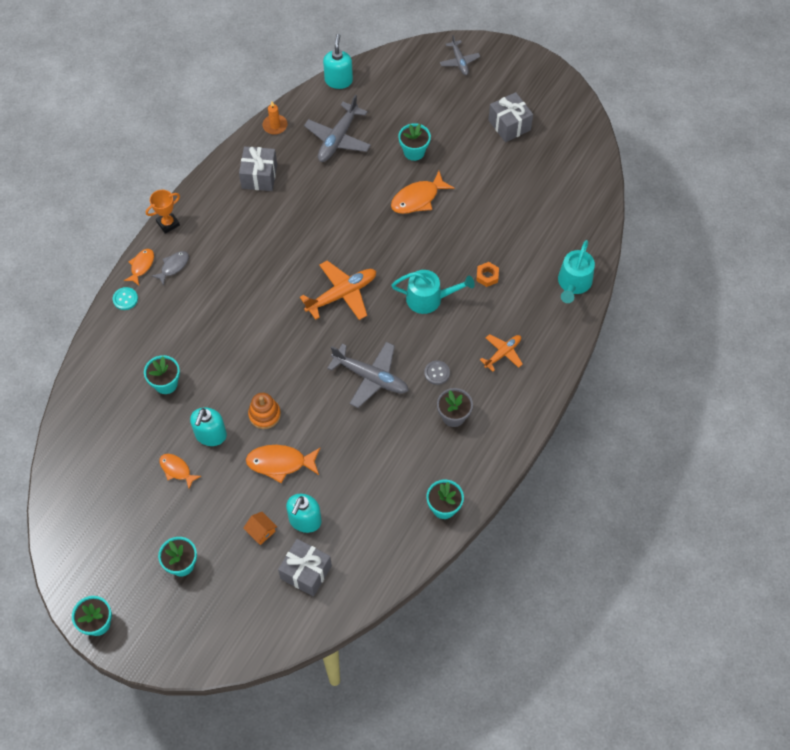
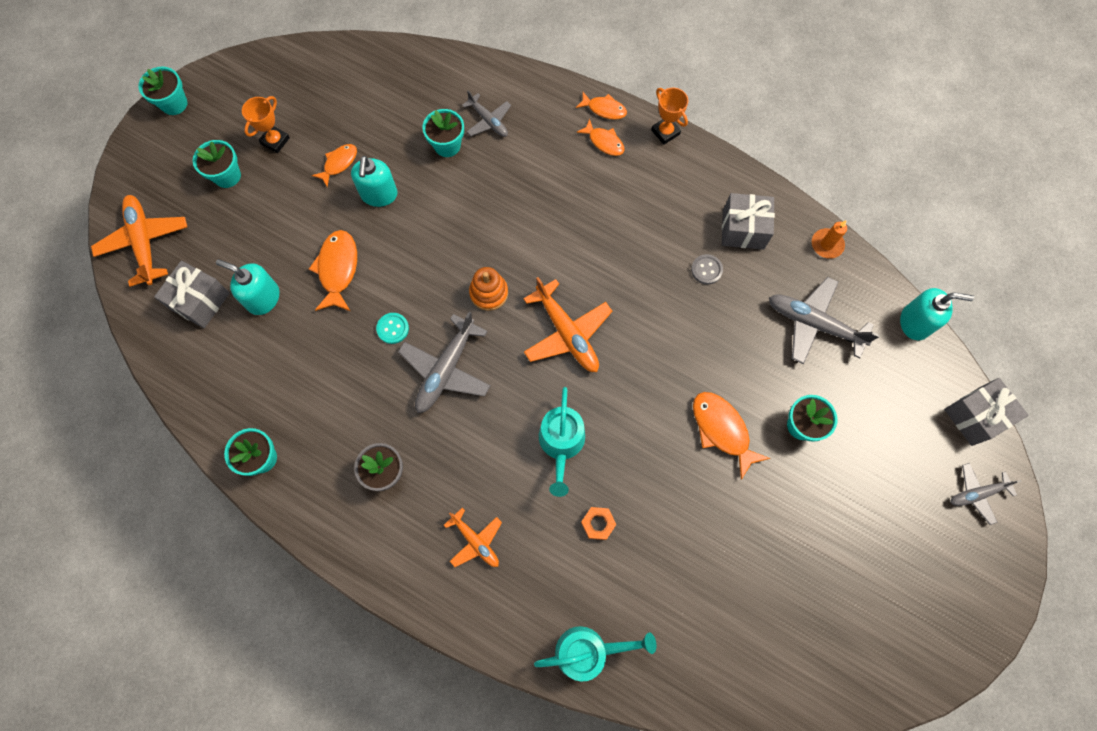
camera: 90 degrees right, 10 degrees up
(125, 299) = (559, 96): turquoise button -> turquoise button (393, 328)
(144, 352) = (488, 121): none -> grey plane
(148, 526) = (275, 141): none -> orange trophy
(173, 266) = (604, 142): grey fish -> orange fish
(210, 435) = (379, 194): turquoise soap dispenser -> turquoise soap dispenser turned 105 degrees counterclockwise
(246, 629) = (145, 243): none -> orange plane
(261, 531) = (255, 252): orange house -> none
(264, 415) = (401, 250): orange stacking toy -> orange stacking toy (489, 293)
(437, 373) = (449, 452): grey button -> grey button (706, 270)
(509, 125) = (865, 566): grey gift -> grey gift (975, 416)
(573, 283) = (588, 651): turquoise watering can -> turquoise watering can turned 150 degrees clockwise

